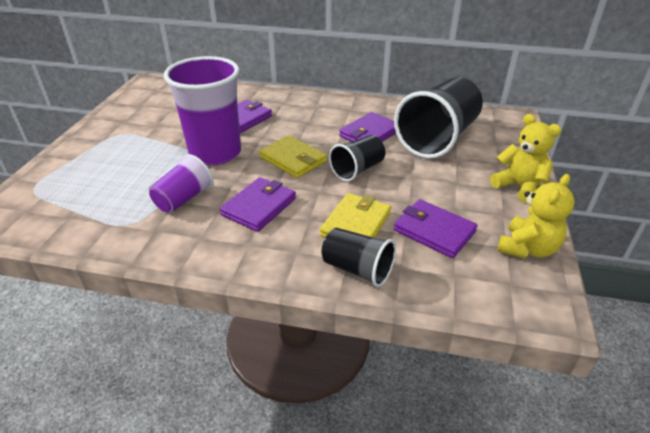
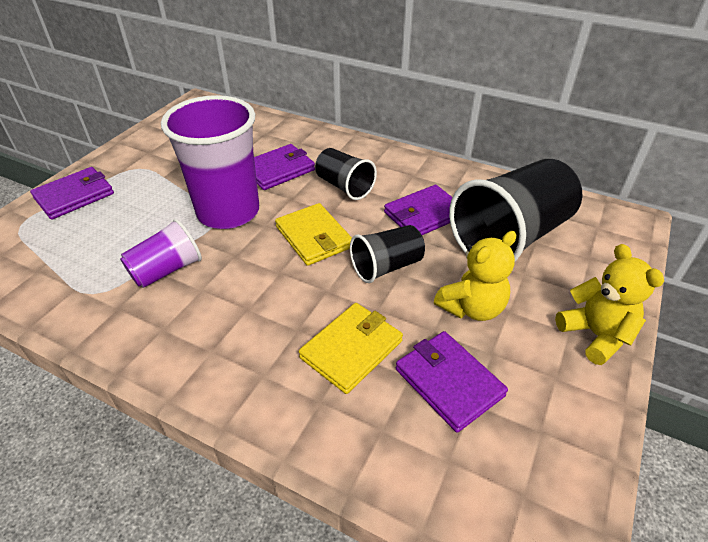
camera: 15 degrees right, 5 degrees up
(259, 207) = (246, 298): purple wallet -> purple wallet (74, 196)
(357, 269) = (325, 419): black cup -> black cup (344, 186)
(527, 248) = (569, 441): yellow teddy bear -> yellow teddy bear (472, 308)

